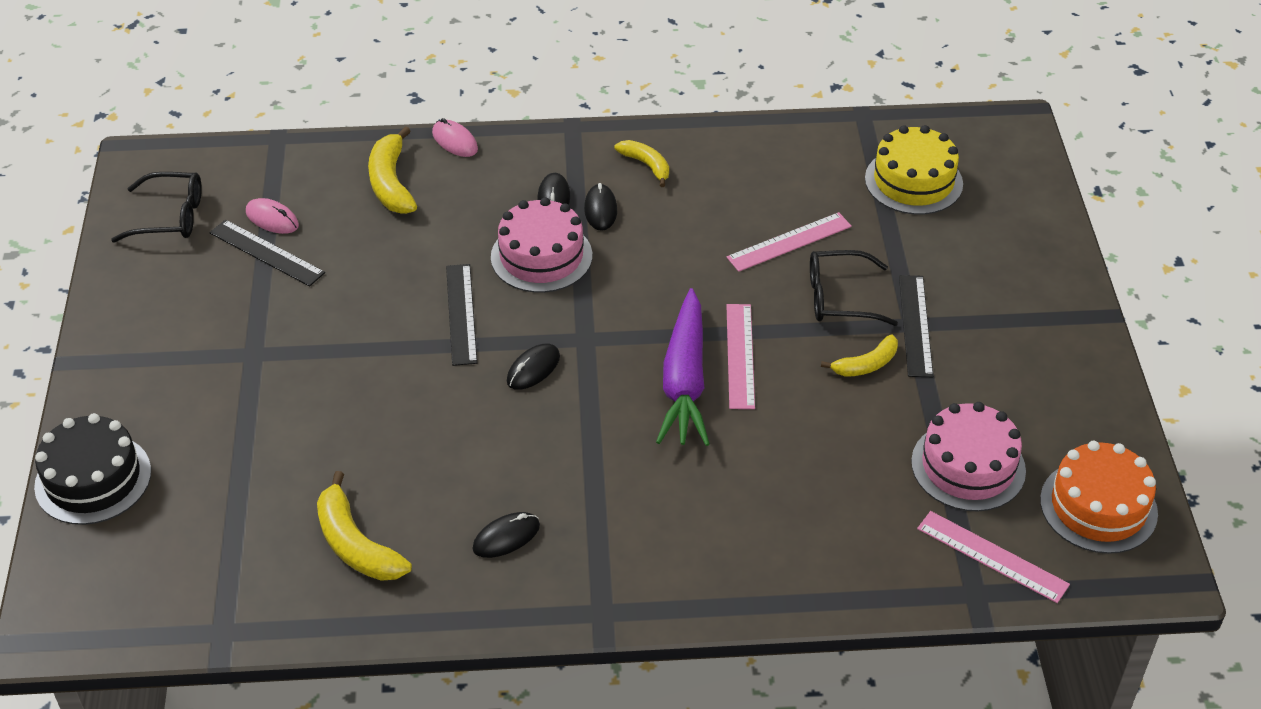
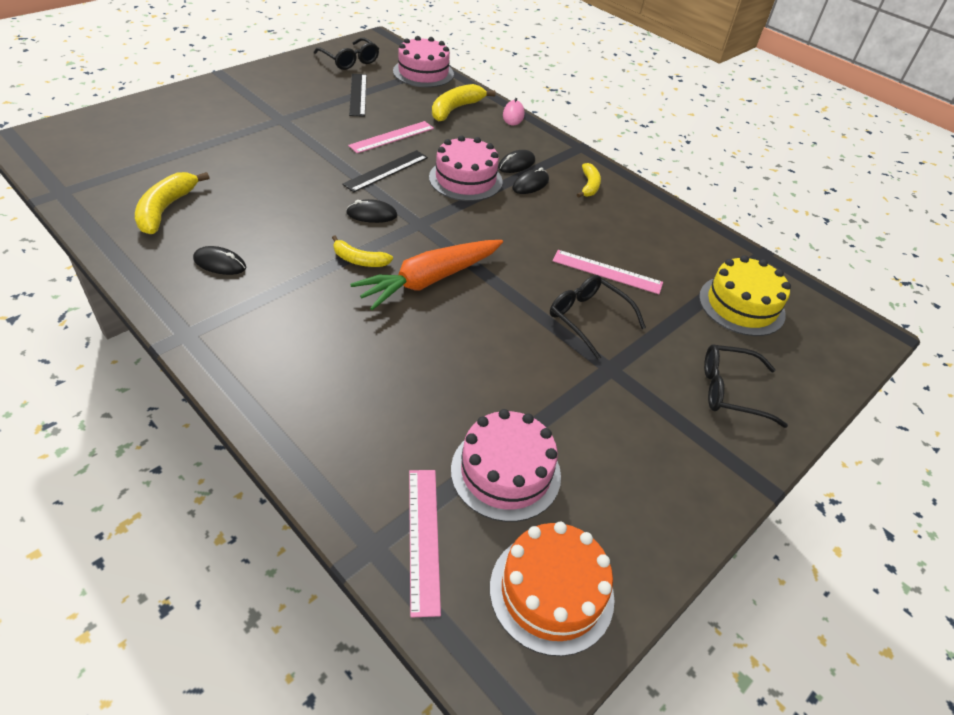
camera: 45 degrees right, 0 degrees up
(93, 479) = (145, 110): black cake -> none
(272, 219) = (384, 86): pink mouse -> none
(275, 164) = (423, 72): none -> pink cake
(685, 381) = (430, 280): purple carrot -> orange carrot
(740, 355) = (480, 295): pink ruler -> pink ruler (392, 137)
(866, 365) = (542, 362): yellow banana -> yellow banana (359, 260)
(915, 325) = (611, 371): black ruler -> none
(1002, 264) = (731, 391): none -> black glasses

